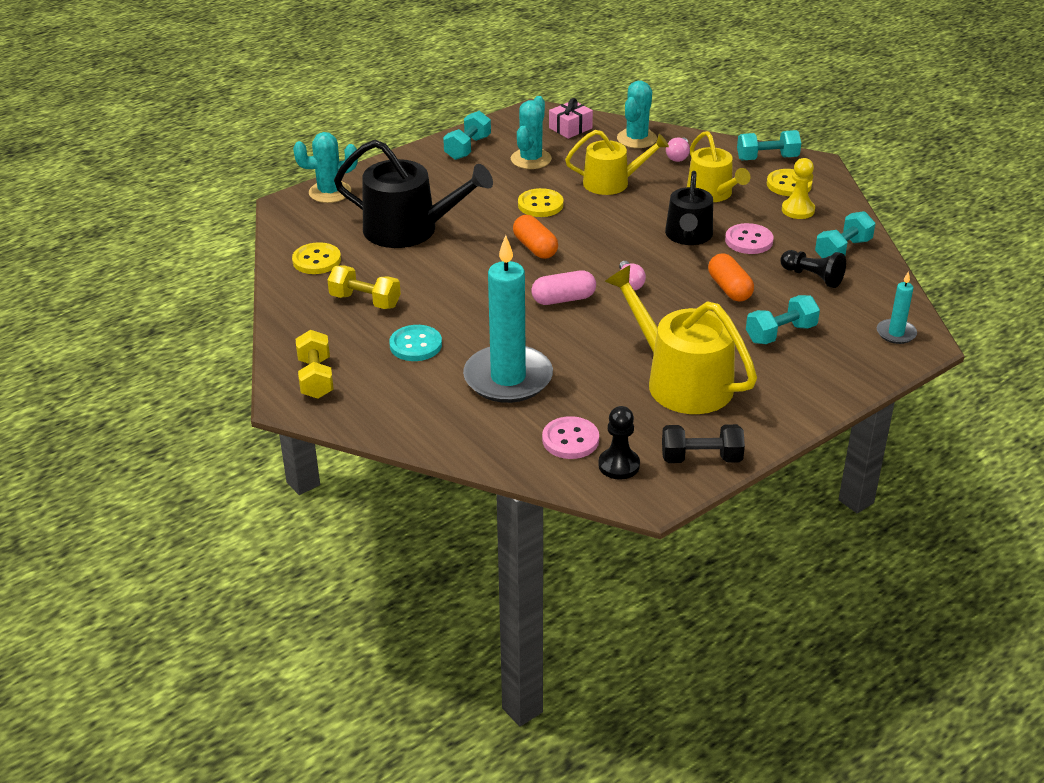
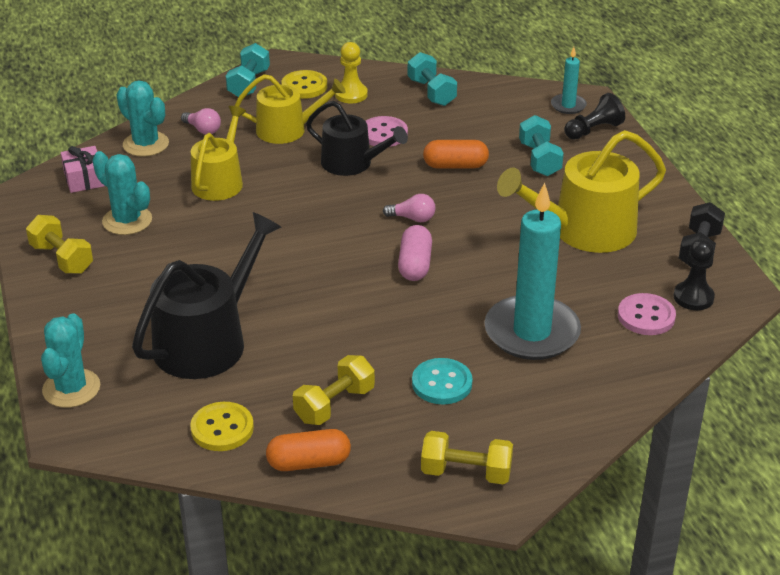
camera: 70 degrees left, 0 degrees up
(468, 148) = (62, 258): turquoise dumbbell -> yellow dumbbell
(535, 248) = (308, 260): orange capsule -> orange capsule (309, 462)
(540, 205) = (227, 237): yellow button -> none
(812, 277) = (463, 119): black pawn -> black pawn (593, 130)

